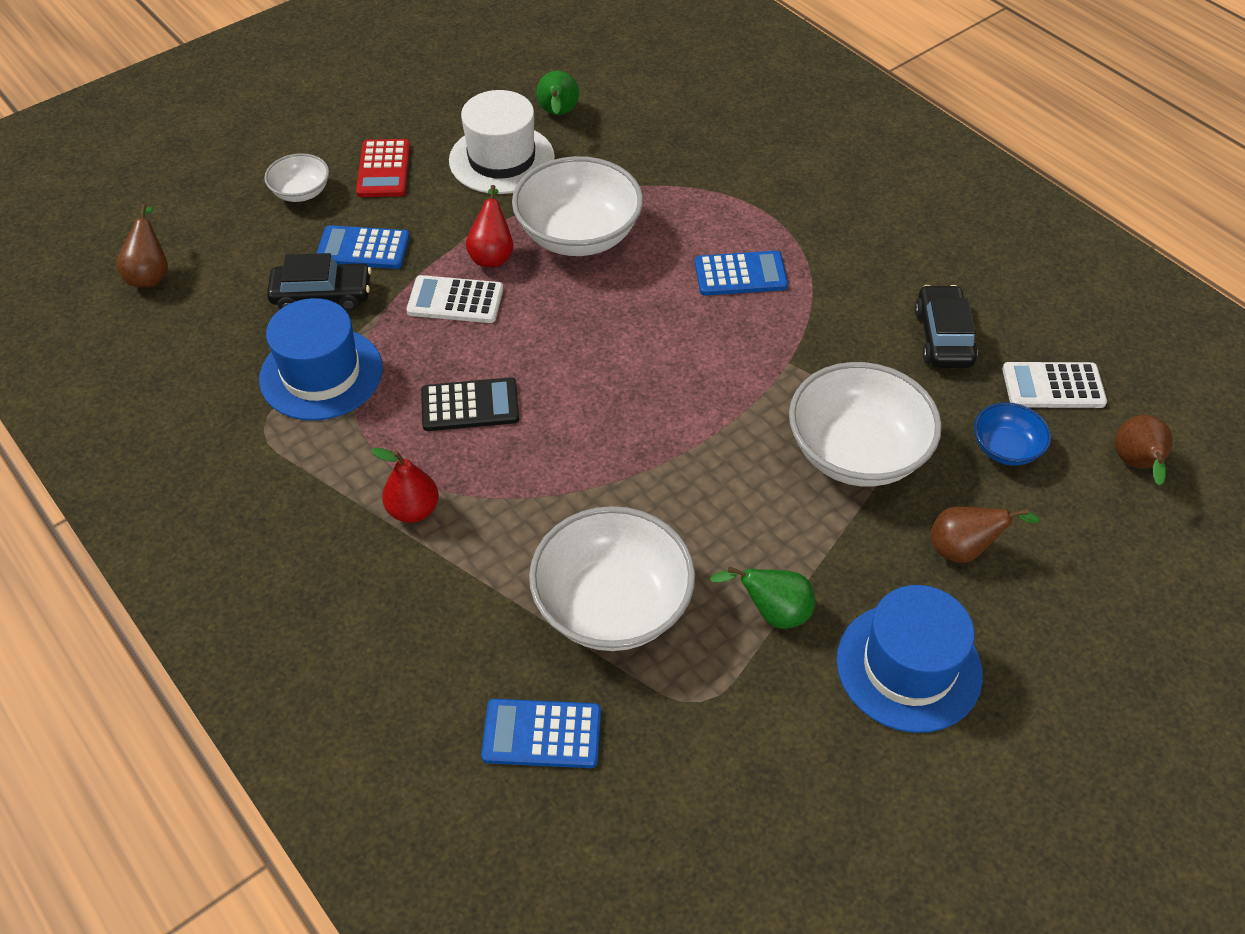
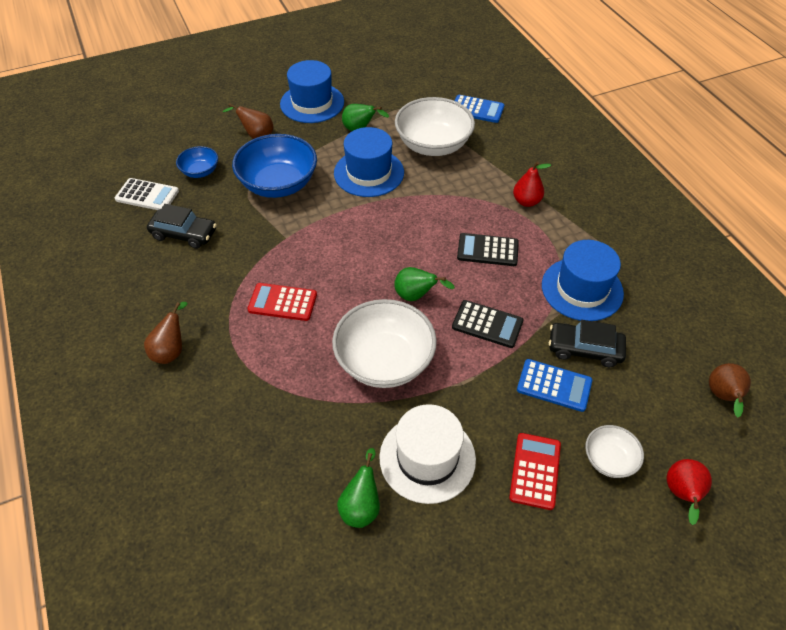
camera: 165 degrees left, 0 degrees up
(455, 300) = (487, 324): white calculator -> black calculator
(492, 255) = (454, 357): red pear -> red pear (681, 494)
(562, 317) = (416, 296): none -> green pear
(711, 510) = (369, 173): none -> blue hat
(740, 274) = (282, 302): blue calculator -> red calculator
(856, 452) = (278, 184): white bowl -> blue bowl
(943, 337) = (184, 234): black car -> black car turned 90 degrees counterclockwise
(1136, 465) = (143, 152): brown pear -> brown pear (171, 350)

